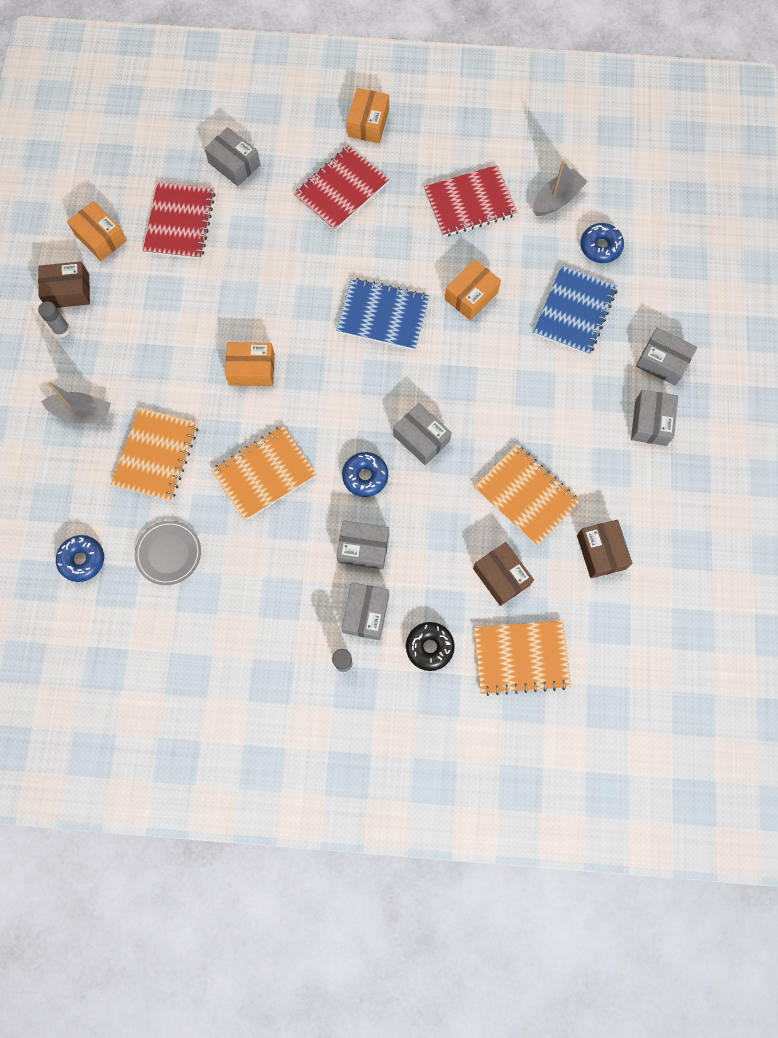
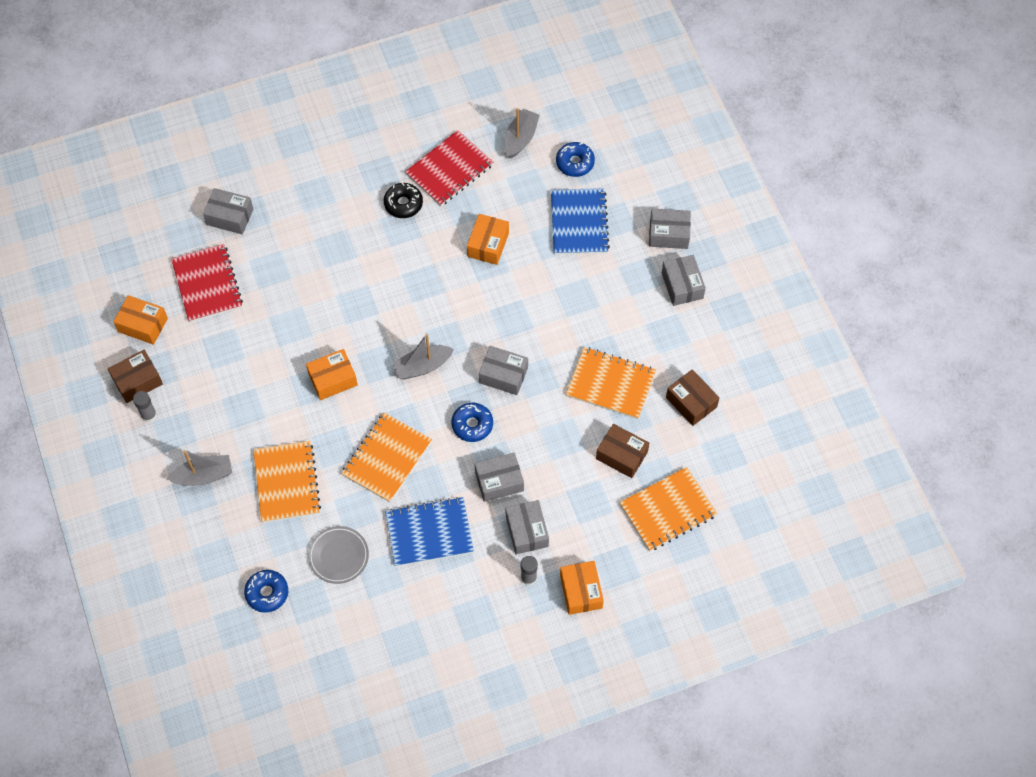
camera: 25 degrees left, 10 degrees down
(341, 190) = (334, 202): red notebook -> none
(345, 394) = (423, 366): none -> grey boat
(368, 123) = (329, 137): orange box -> orange box (581, 591)
(383, 315) = (422, 290): blue notebook -> blue notebook (429, 533)
(429, 647) = (591, 534): black donut -> black donut (403, 204)

